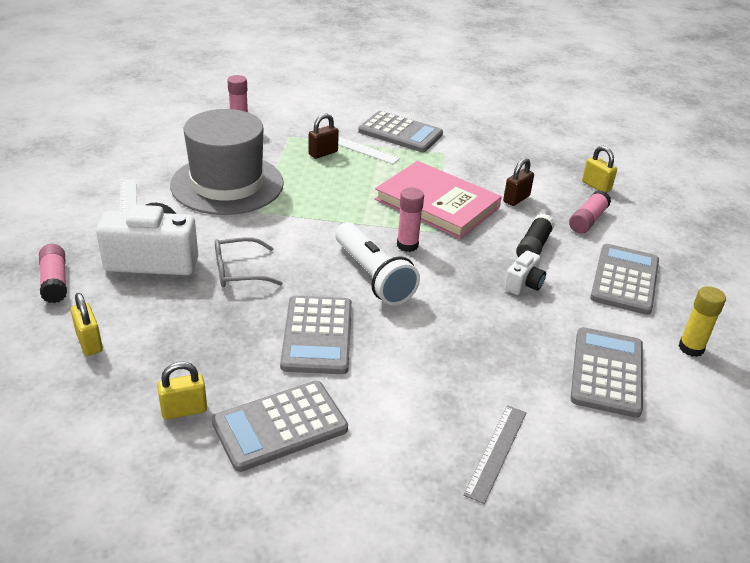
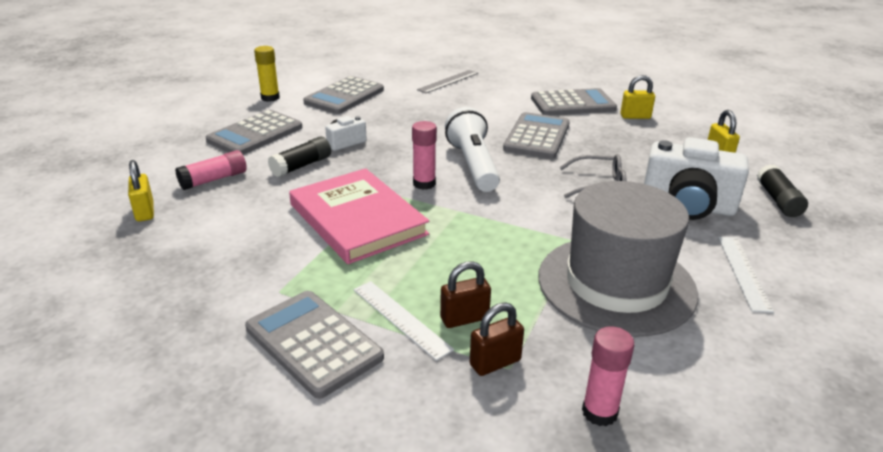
camera: 160 degrees left, 5 degrees down
(55, 282) = (778, 200): pink glue stick -> black glue stick
(516, 199) = (260, 211): brown padlock -> brown padlock (495, 362)

